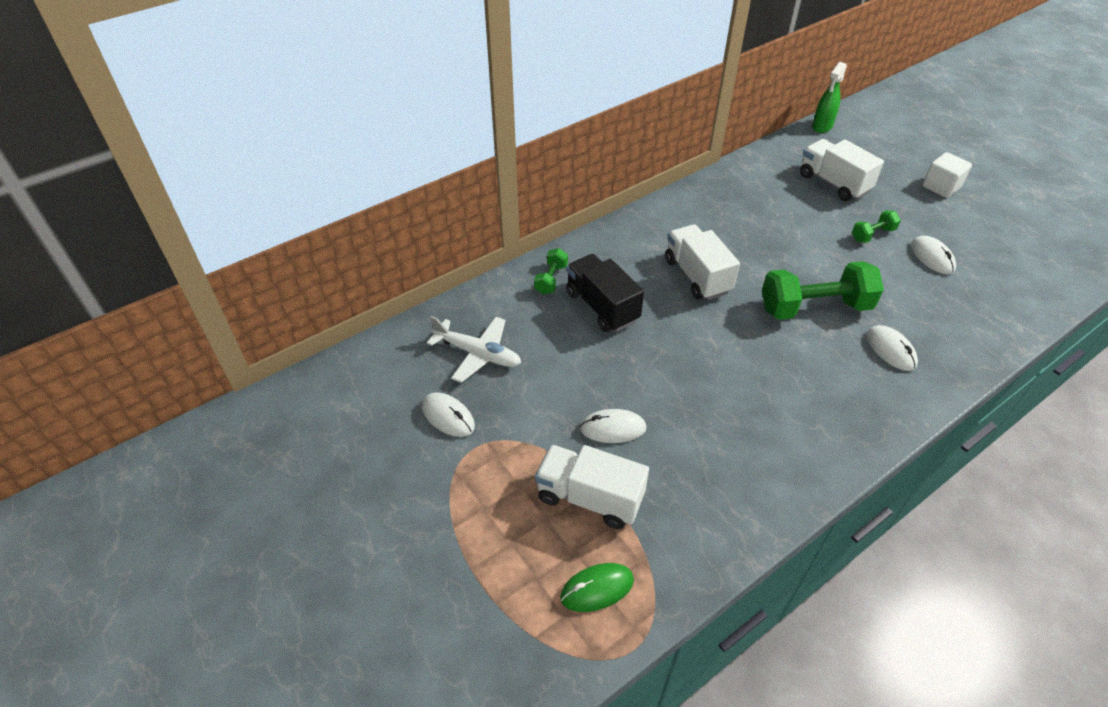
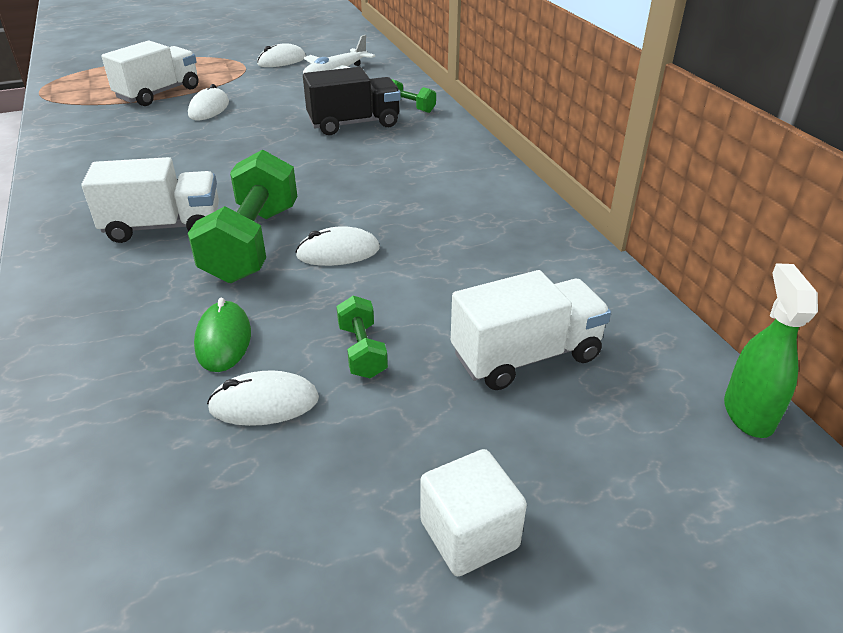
camera: 105 degrees right, 10 degrees down
(597, 588) = (91, 87): green mouse -> green mouse (223, 340)
(697, 276) = (365, 179): white truck -> white truck (163, 227)
(822, 126) = (748, 413): green spray bottle -> green spray bottle turned 45 degrees clockwise
(891, 350) = (135, 279): white mouse -> white mouse (338, 252)

